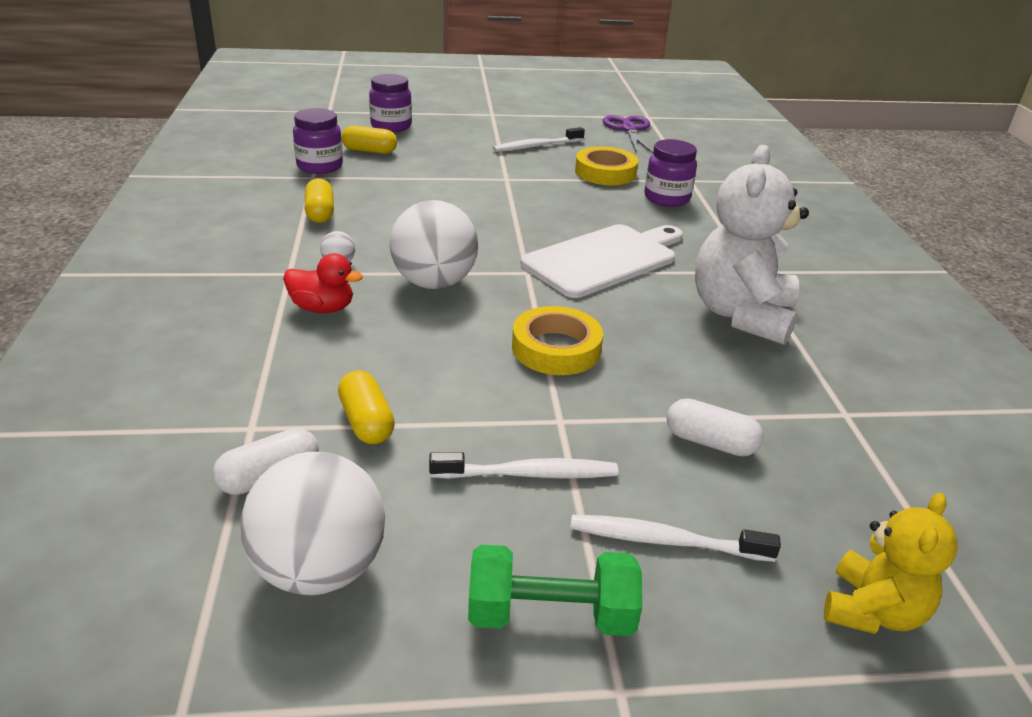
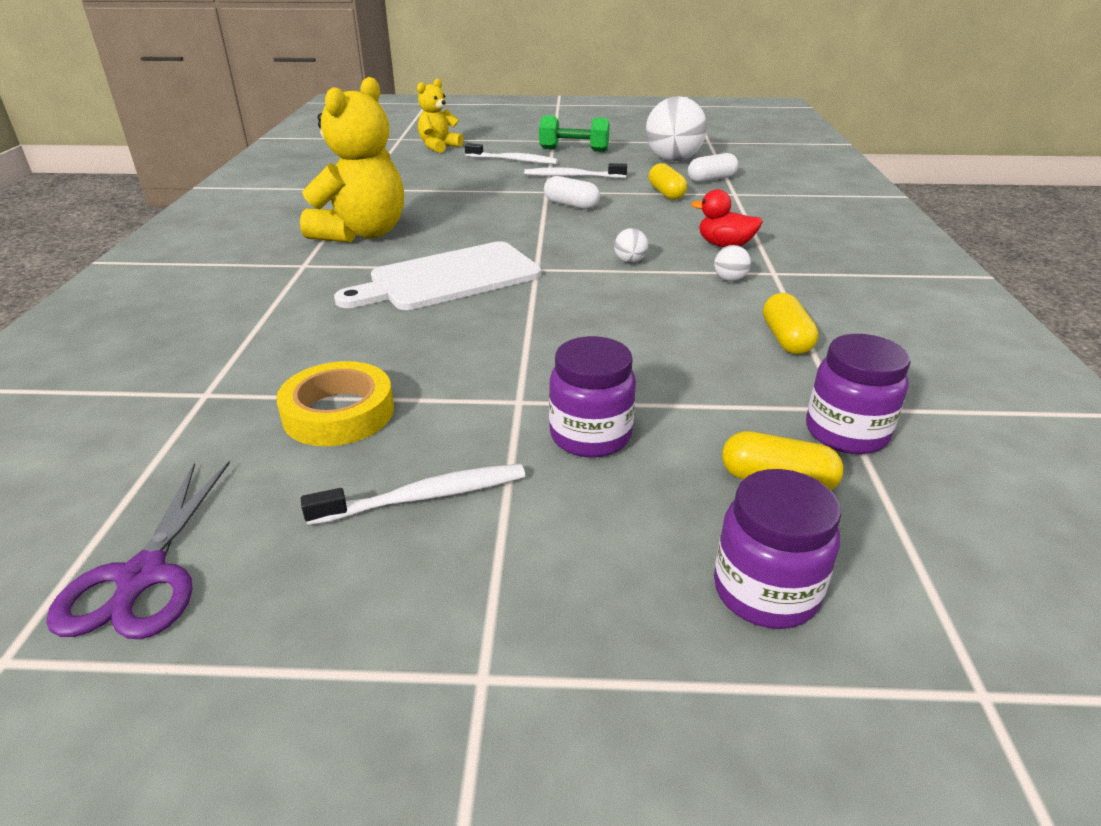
camera: 170 degrees left, 0 degrees up
(434, 283) = (630, 261): white ball -> white ball, size x0.41
(556, 348) = (534, 219): yellow tape -> none
(666, 198) = (290, 356): purple jar -> purple jar (590, 436)
(710, 442) = (461, 182): white capsule -> white capsule (571, 205)
(741, 315) = (362, 233): white teddy bear -> yellow teddy bear

